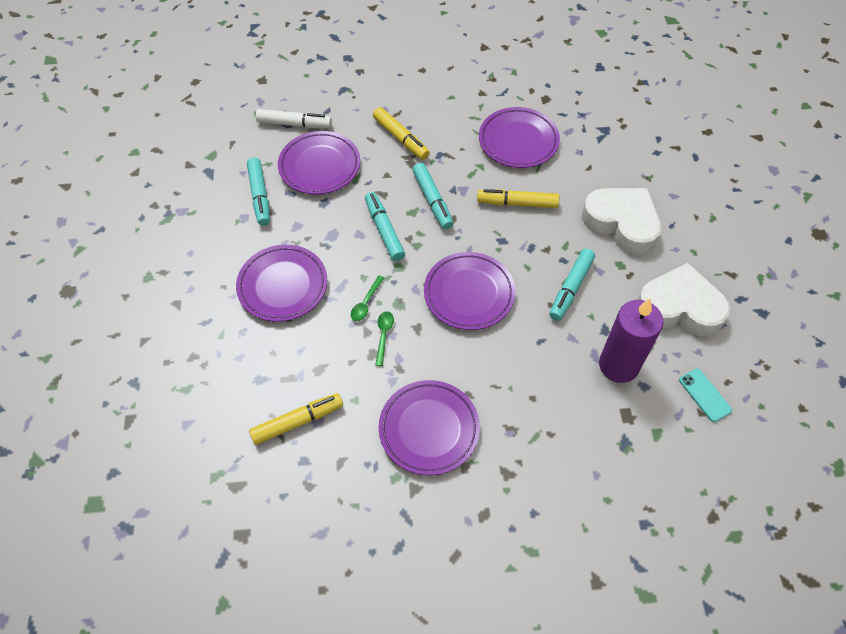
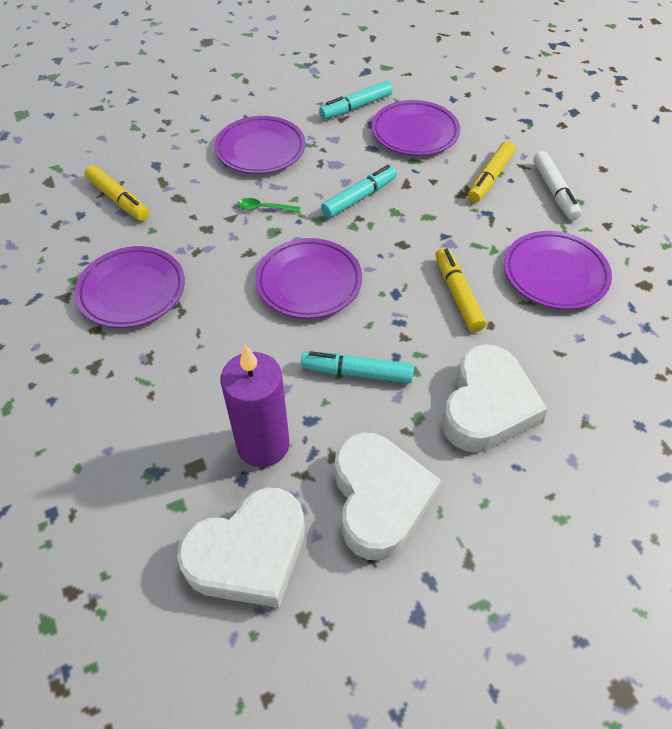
camera: 70 degrees right, 5 degrees down
(294, 124) = (457, 102): white marker -> white marker (554, 192)
(384, 335) = (231, 230): green spoon -> none
(432, 200) = (419, 223): turquoise marker -> none
(704, 395) = (249, 554): turquoise phone -> white heart

